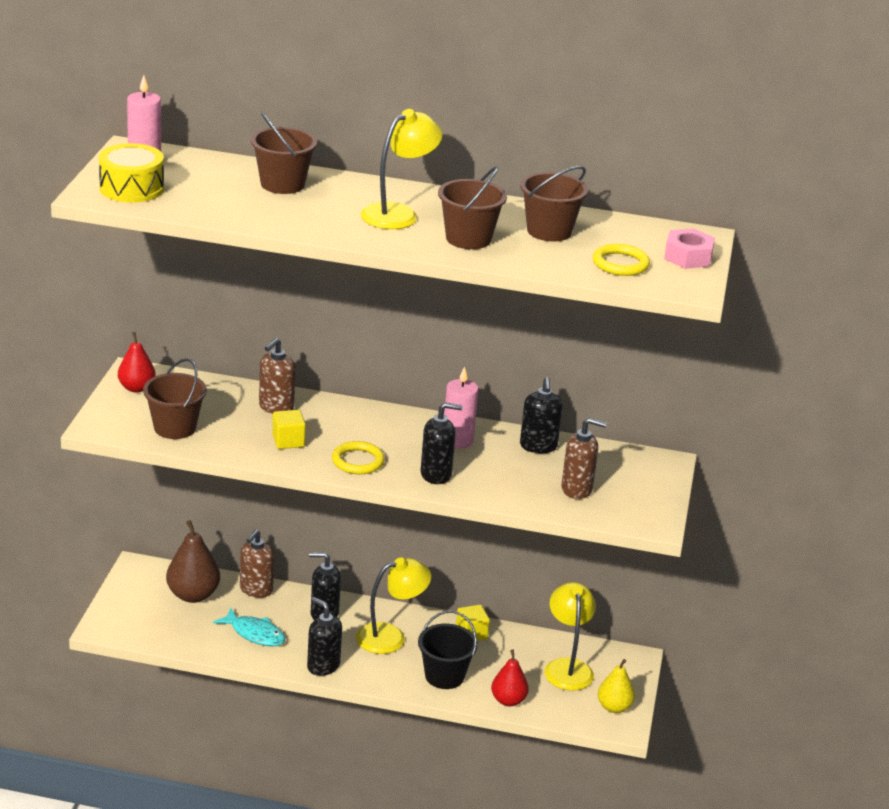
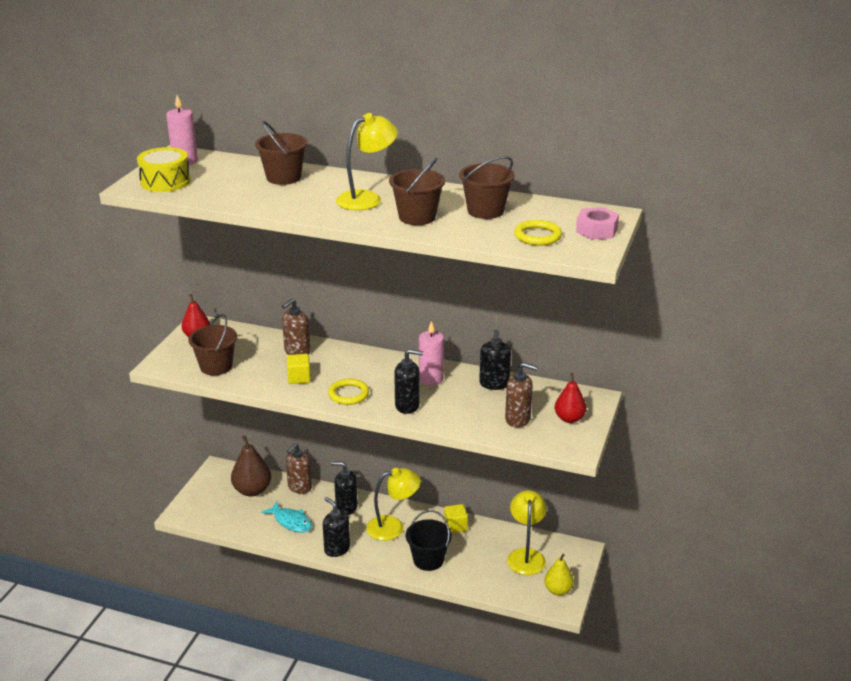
camera: 10 degrees right, 0 degrees up
(508, 700) = (474, 582): red pear -> red pear (569, 419)

